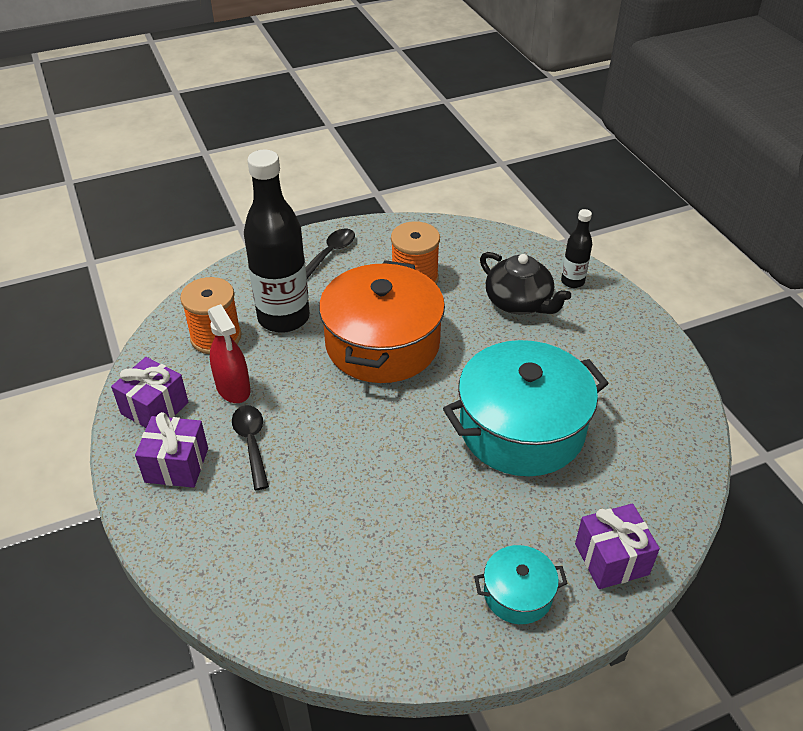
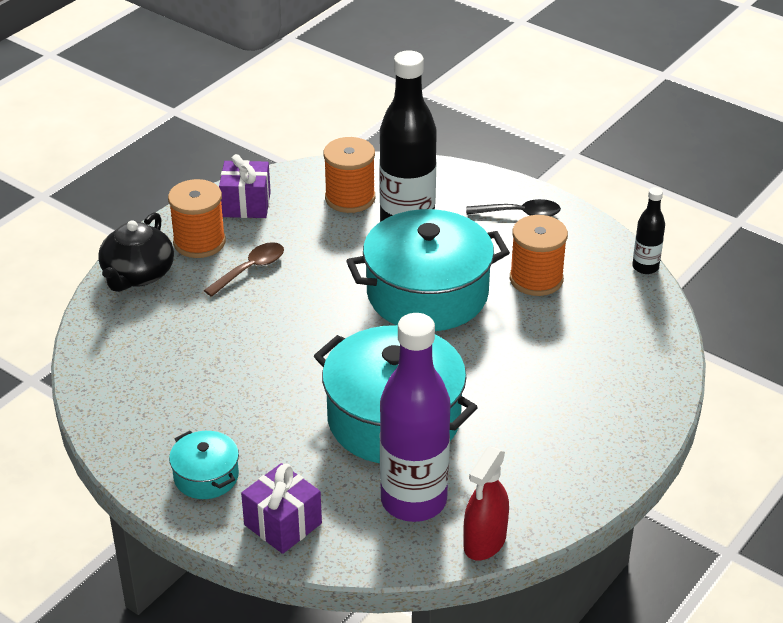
camera: 60 degrees right, 5 degrees down
(177, 465) = (199, 242): purple gift -> orange spool
(233, 388) = (300, 234): red spray bottle -> red spray bottle (485, 542)
(251, 443) = (250, 269): black spoon -> brown spoon
(382, 344) = (427, 293): orange pot -> turquoise pot
(519, 302) = (568, 360): black teapot -> black teapot (137, 275)
(572, 281) = (640, 388): black bottle -> black bottle (645, 267)
(626, 457) = (413, 501): none -> purple bottle

